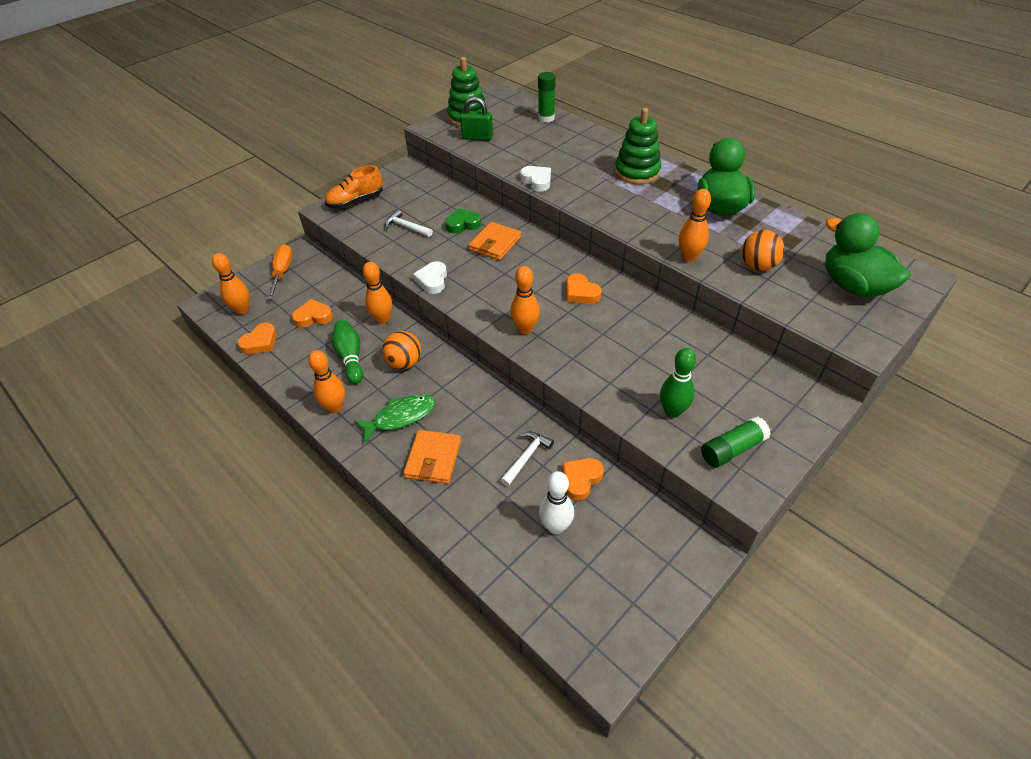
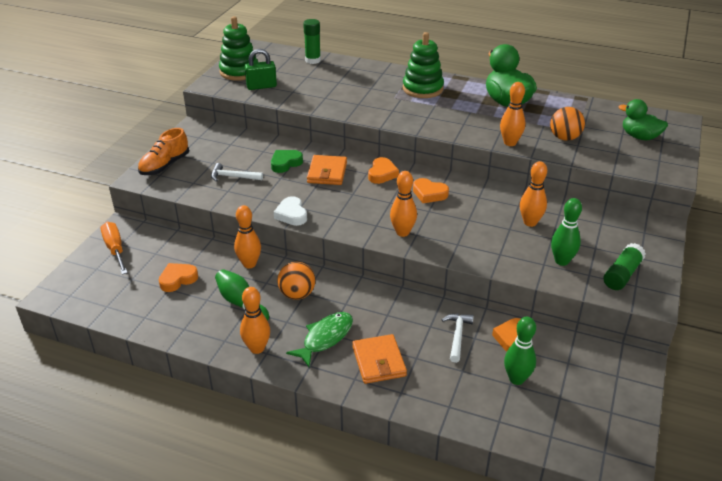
camera: 25 degrees left, 10 degrees down
(242, 310) = (96, 292): orange bowling pin -> orange bowling pin (530, 222)
(260, 342) = (138, 315): orange heart -> orange heart (382, 174)
(537, 181) = (343, 111): white heart -> none
(556, 526) = (516, 379): white bowling pin -> green bowling pin
(853, 286) = (639, 137): green duck -> green duck, size x0.66

